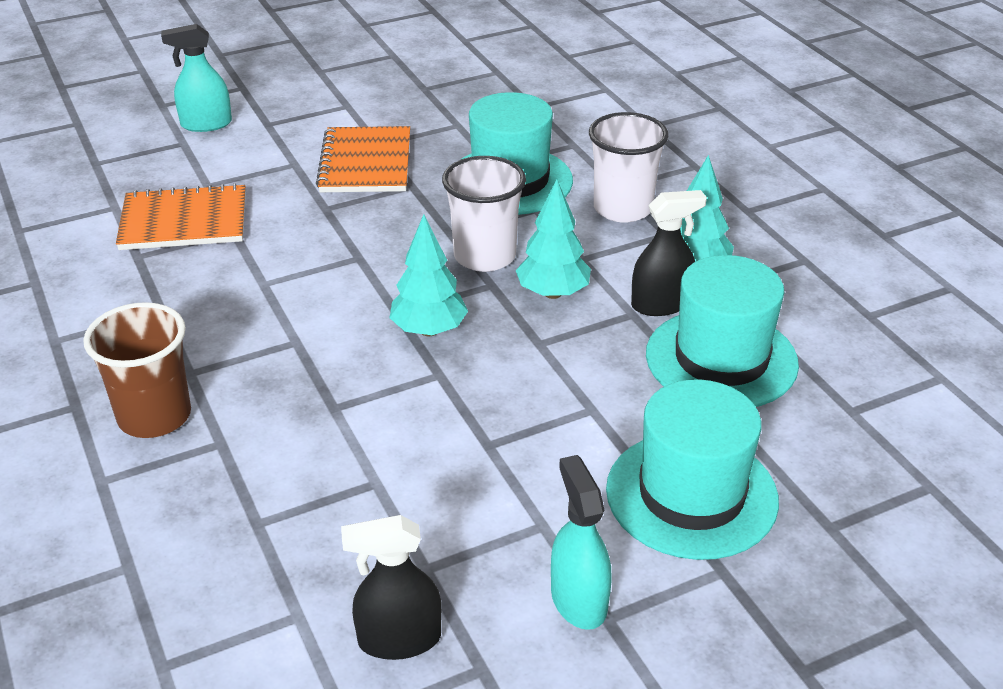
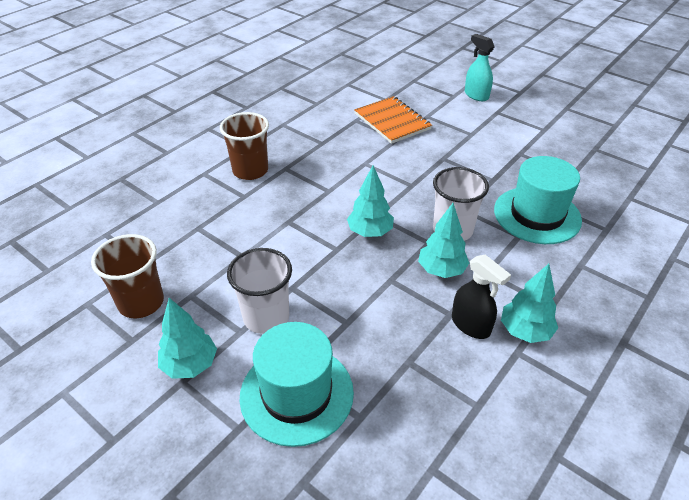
camera: 65 degrees right, 5 degrees up
(365, 163) = (497, 156): orange notebook -> none
(399, 639) = (141, 302): black spray bottle -> brown cup
(578, 600) = (190, 365): turquoise spray bottle -> turquoise tree
(622, 208) = (558, 275): white cup -> white cup (266, 317)
(721, 359) = (436, 374): turquoise hat -> none

